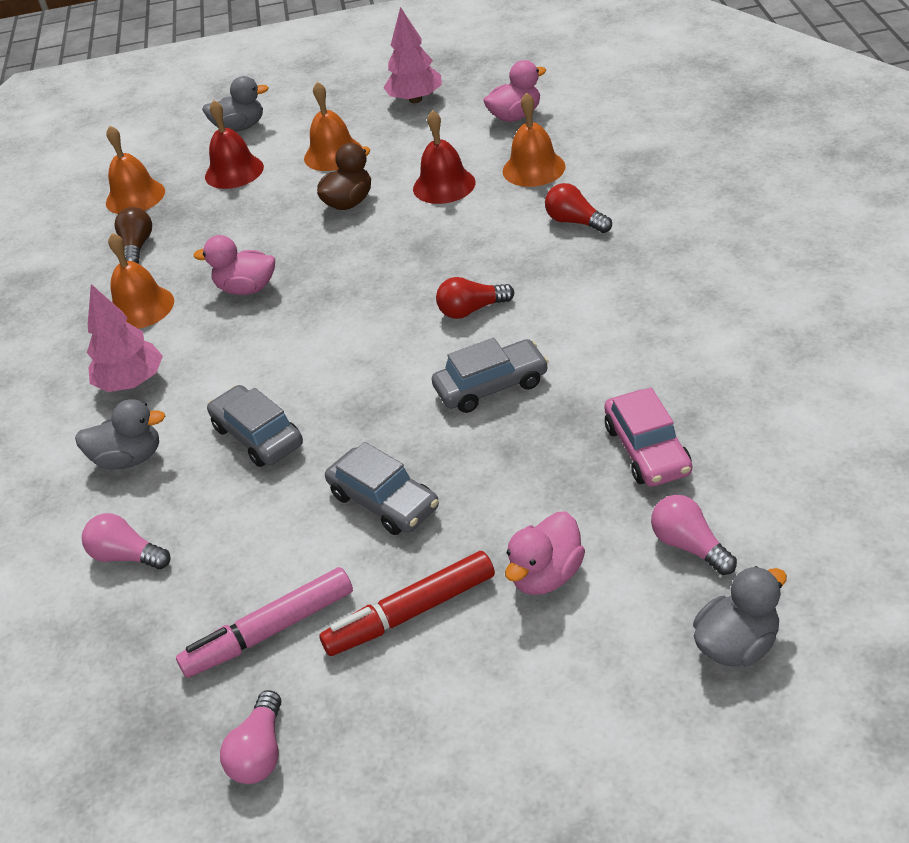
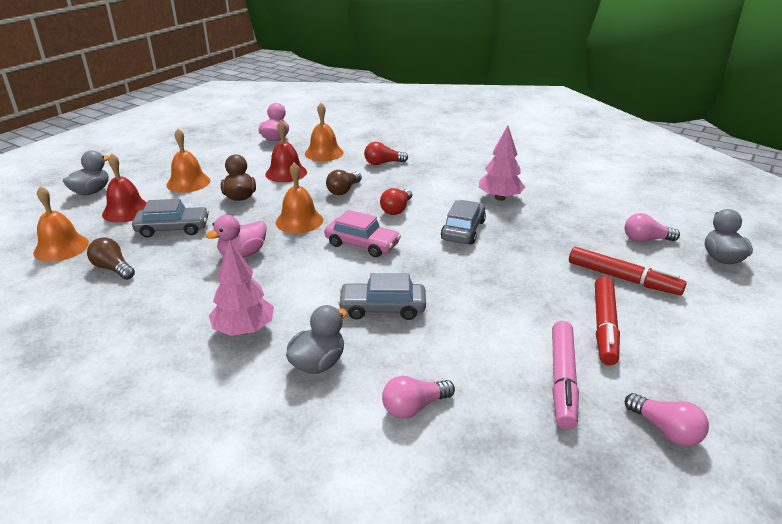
camera: 55 degrees left, 10 degrees down
(140, 307) = (176, 294): orange bell -> orange bell (299, 221)
(384, 501) = (504, 295): grey car -> grey car (173, 228)
(415, 99) = (201, 148): pink tree -> pink tree (499, 198)
(461, 247) = (343, 190): none -> brown light bulb
(546, 575) = (623, 278): pink duck -> red marker
(647, 449) = (569, 219): pink car -> pink car (362, 244)

